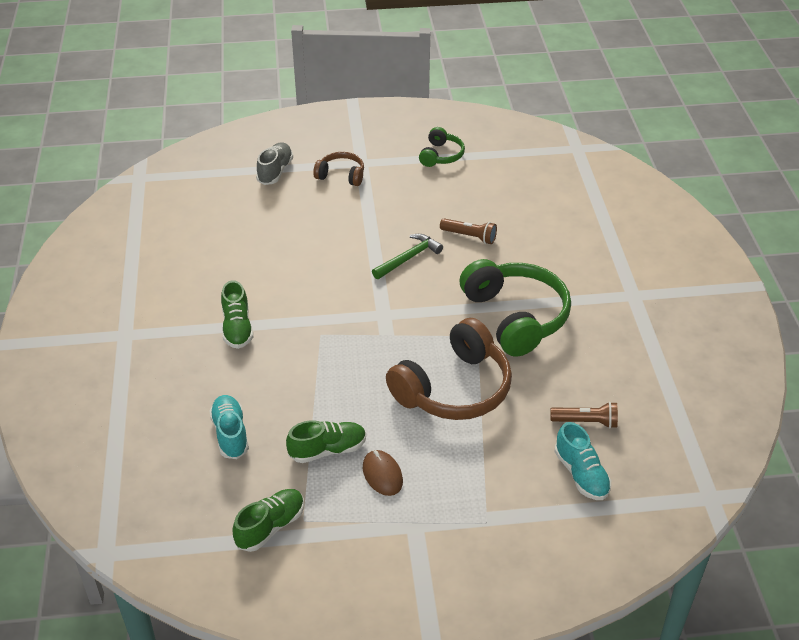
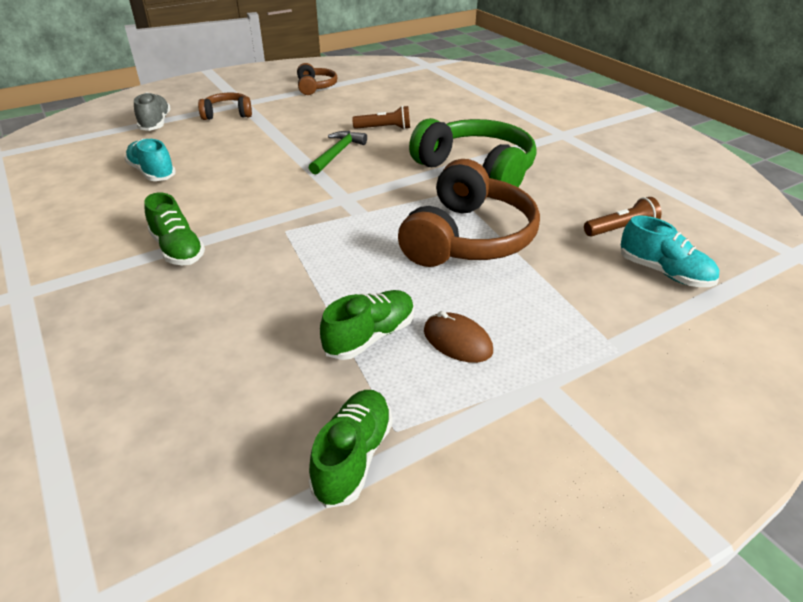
camera: 25 degrees left, 5 degrees down
(230, 434) = (227, 359): turquoise shoe -> turquoise shoe (152, 173)
(441, 155) = (315, 87): green headphones -> brown headphones

